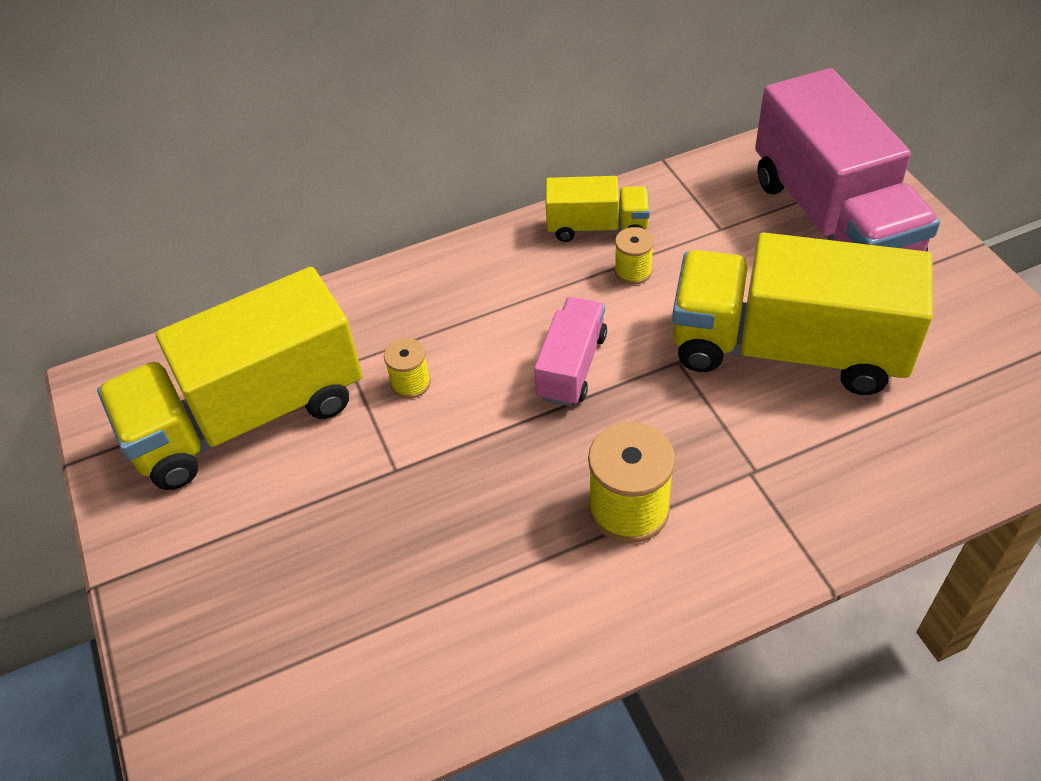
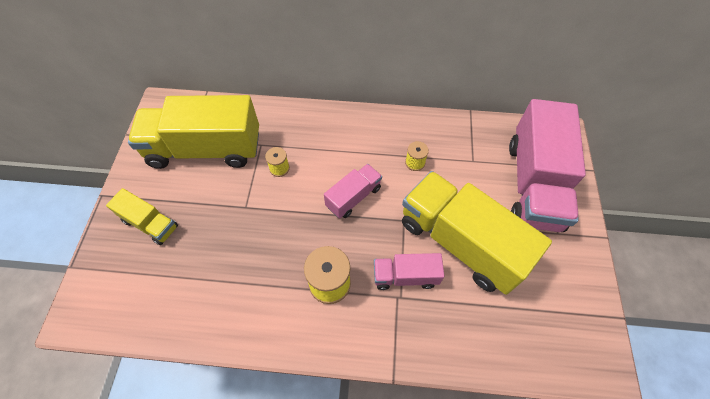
camera: 25 degrees right, 10 degrees up
(597, 227) = (414, 131): yellow truck -> yellow truck (150, 224)
(740, 437) = (405, 276): none -> pink truck

